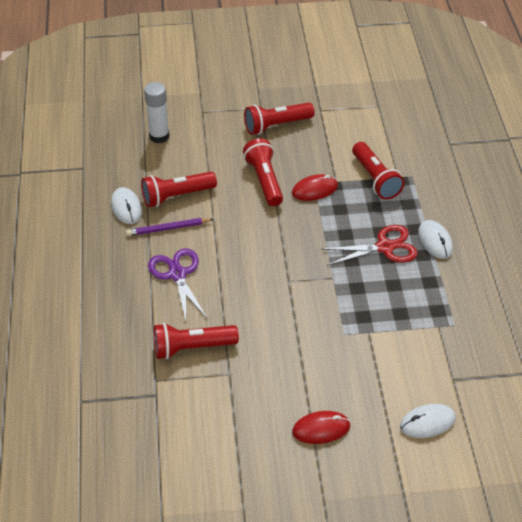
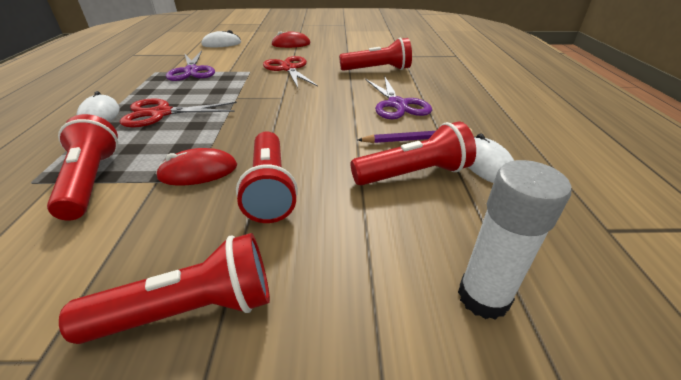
camera: 175 degrees left, 10 degrees down
(300, 343) = (288, 69): none -> red scissors
(412, 329) = (191, 71): none -> purple scissors

